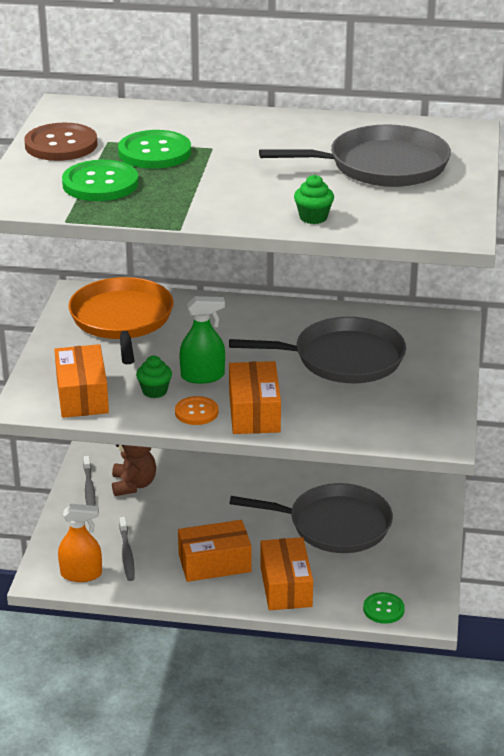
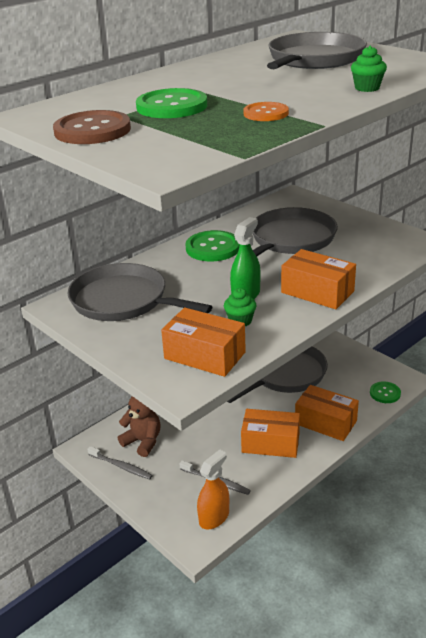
camera: 50 degrees left, 0 degrees up
(100, 183) = (194, 132): green button -> green button (213, 248)
(122, 320) = (123, 300): orange pan -> grey pan
(196, 412) = (290, 314): orange button -> orange button (266, 113)
(214, 563) = (270, 443): orange box -> orange box turned 75 degrees clockwise

